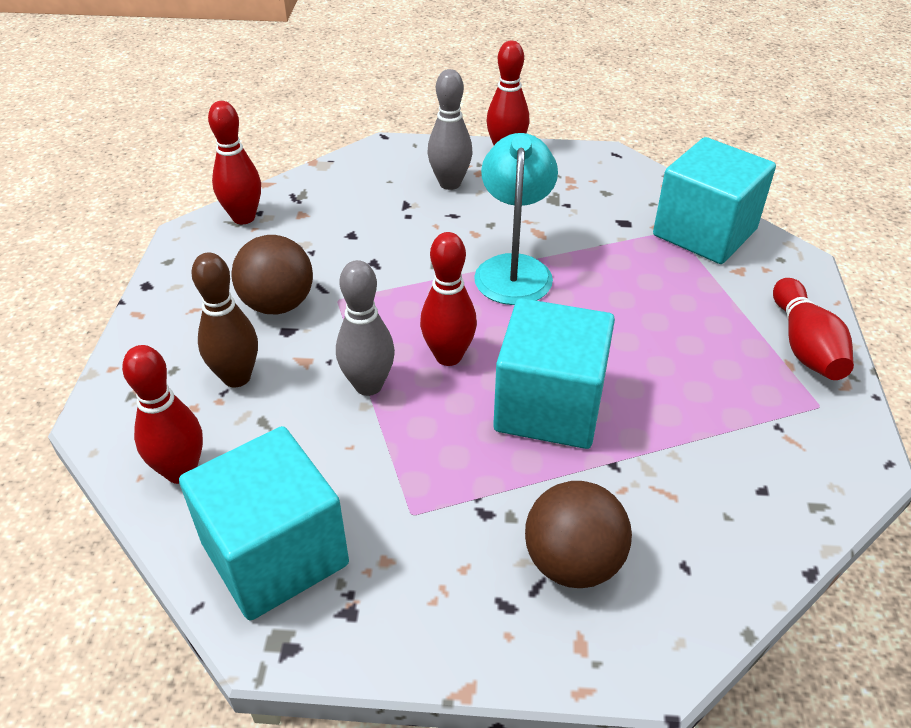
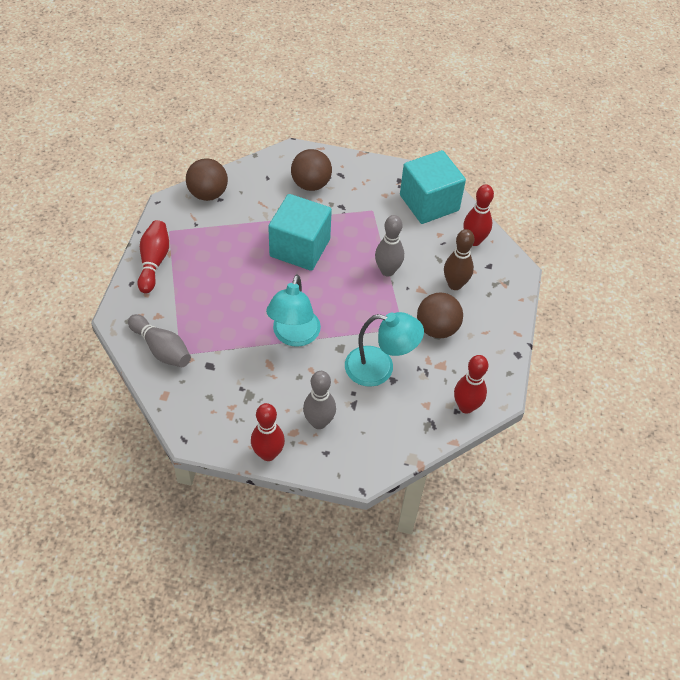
camera: 175 degrees left, 10 degrees up
(372, 245) = (379, 368): none -> turquoise lamp
(448, 356) = (344, 282): red bowling pin -> none
(704, 232) = (161, 349): turquoise cube -> grey bowling pin
(796, 499) = (208, 194): none -> brown ball

